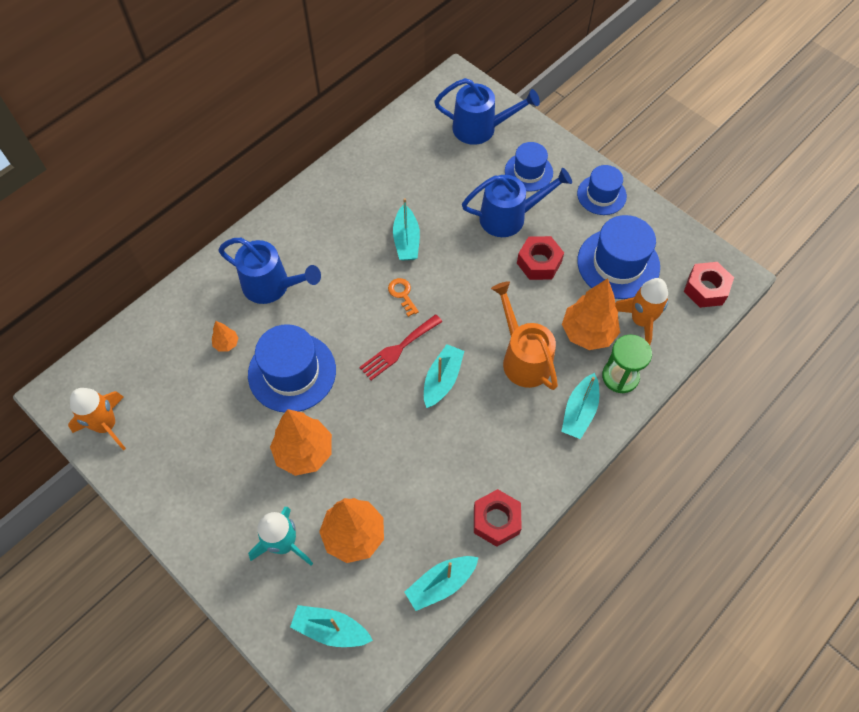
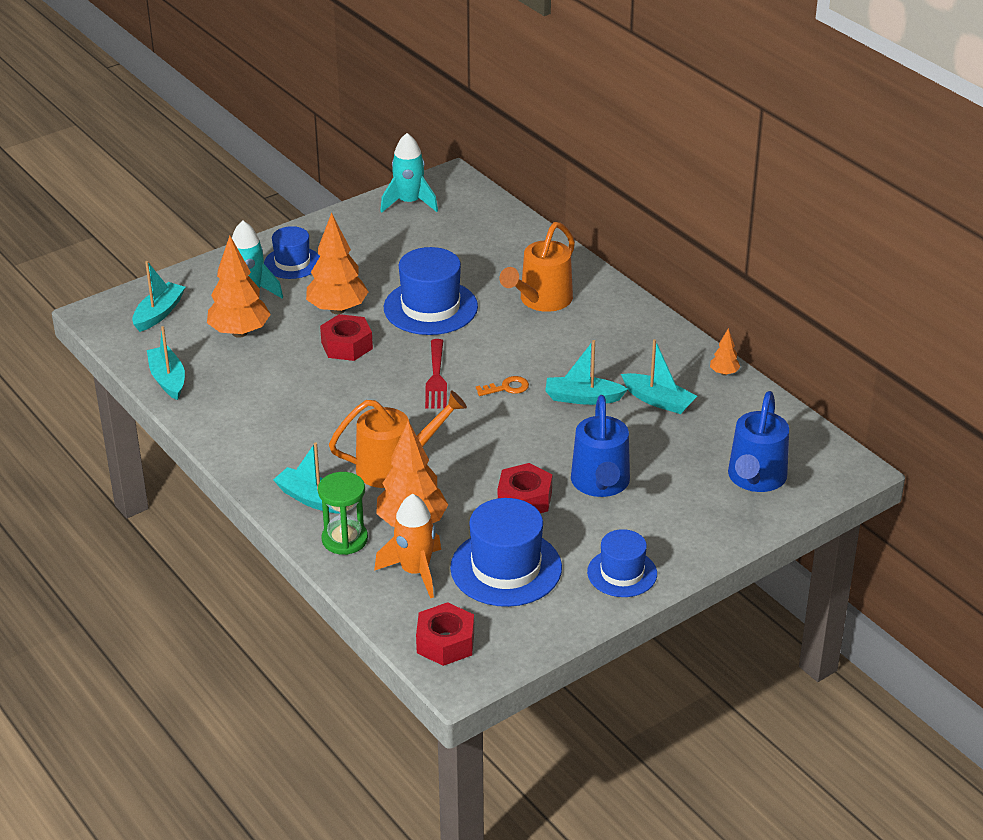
camera: 100 degrees right, 25 degrees down
(106, 425) = (409, 203): orange rocket -> turquoise rocket
(226, 344) = (477, 270): orange tree -> orange tree (724, 373)
(272, 286) = (541, 301): blue watering can -> orange watering can
(398, 349) = (436, 378): red fork -> red fork turned 150 degrees counterclockwise
(442, 380) = (387, 404): turquoise boat -> turquoise boat (658, 400)
(496, 520) = (214, 421): red nut -> red nut (347, 345)
(528, 172) = (673, 511): blue hat -> blue hat (292, 263)

